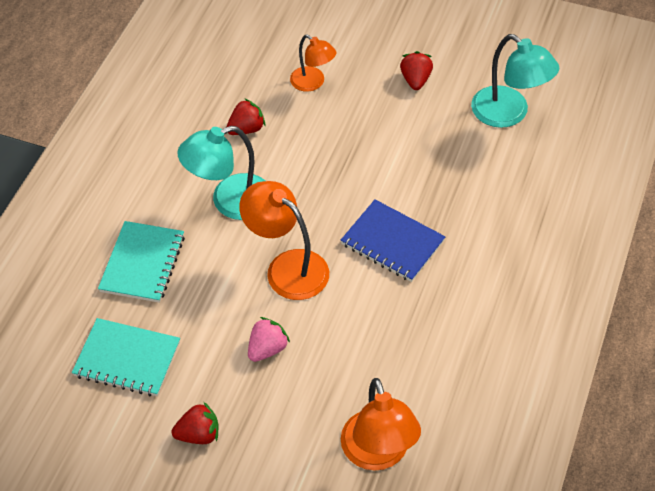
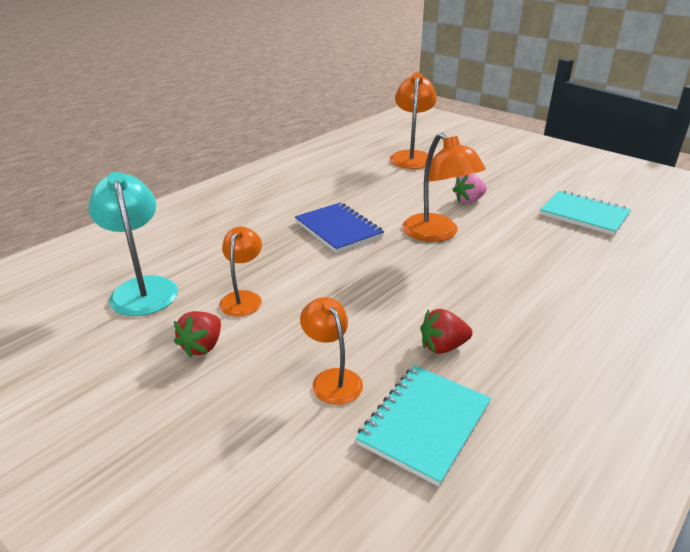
camera: 160 degrees left, 20 degrees down
(143, 263) = (575, 261): turquoise notebook -> turquoise notebook (424, 424)
(199, 434) = (527, 179): red strawberry -> none
(230, 201) = (480, 286): turquoise lamp -> none
(420, 128) = (243, 298): none -> orange lamp

